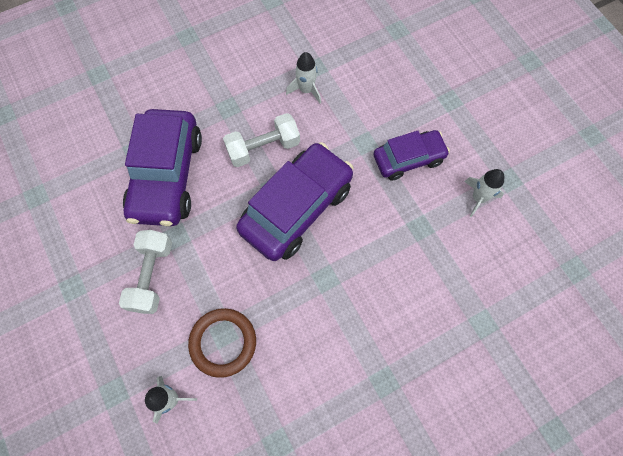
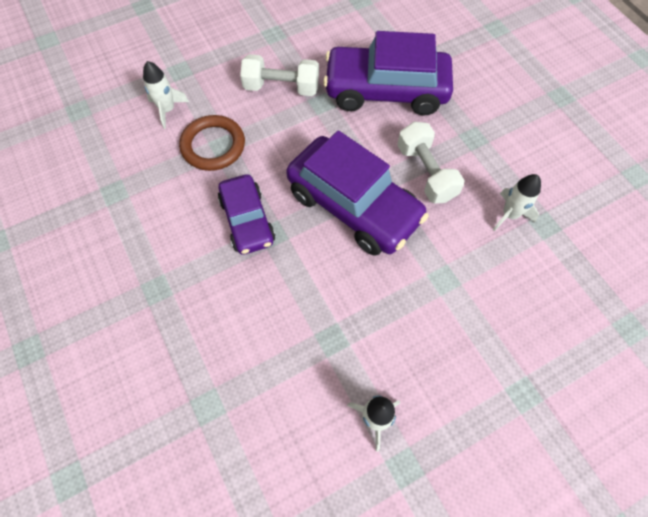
camera: 90 degrees right, 5 degrees down
(408, 159) = (425, 331): purple car -> purple car (247, 220)

